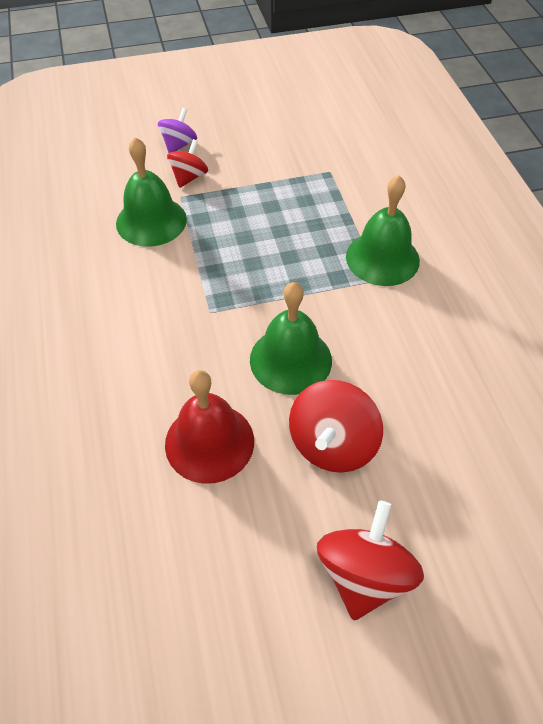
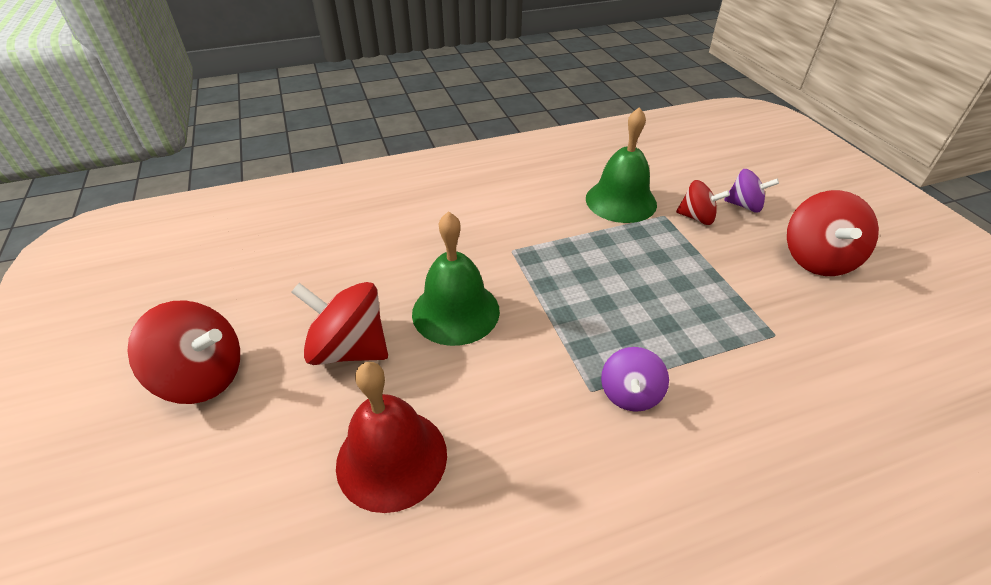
camera: 85 degrees right, 10 degrees down
(209, 442) = (362, 263): red bell -> red bell (392, 458)
(254, 127) = (817, 259): none -> red spinning top
(382, 258) = (630, 394): green bell -> purple spinning top

